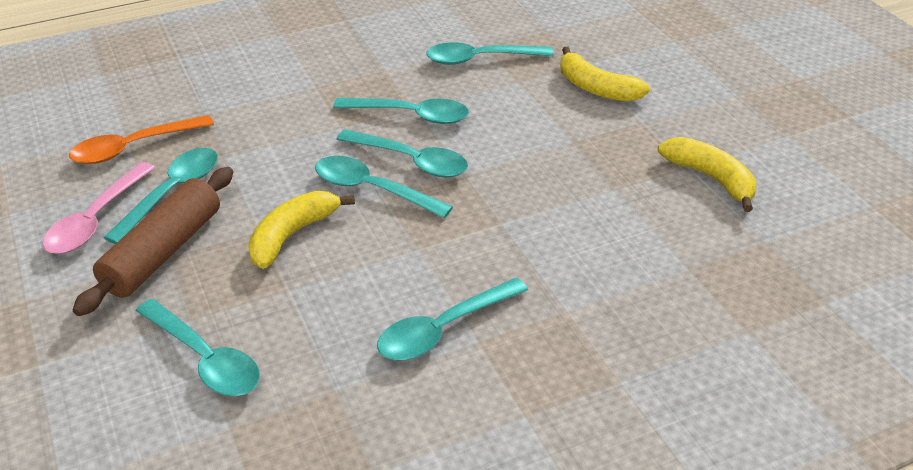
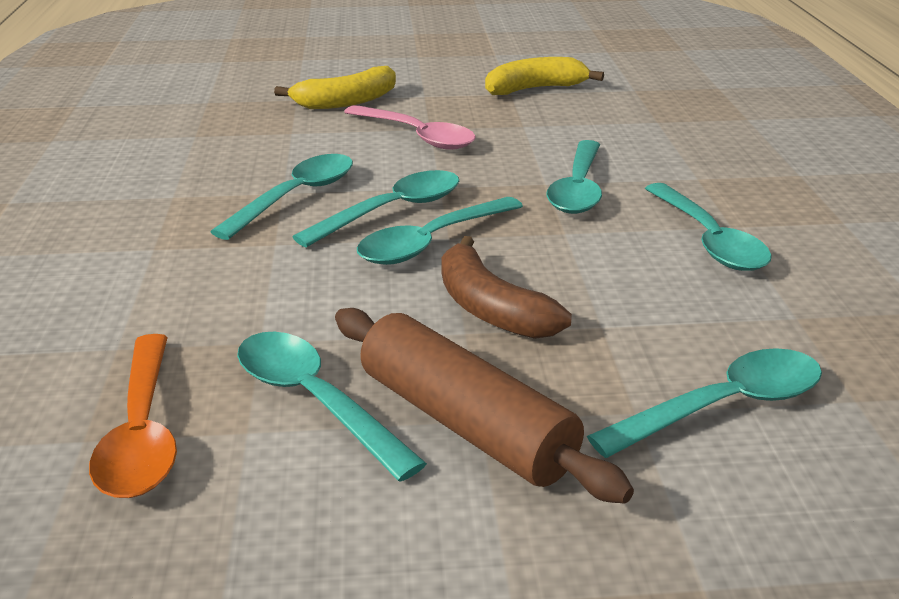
camera: 70 degrees left, 10 degrees down
(96, 219) = (328, 492): pink spoon -> pink spoon (416, 136)
(292, 235) = (491, 308): yellow banana -> brown banana
(481, 59) = (222, 141): turquoise spoon -> turquoise spoon (578, 188)

